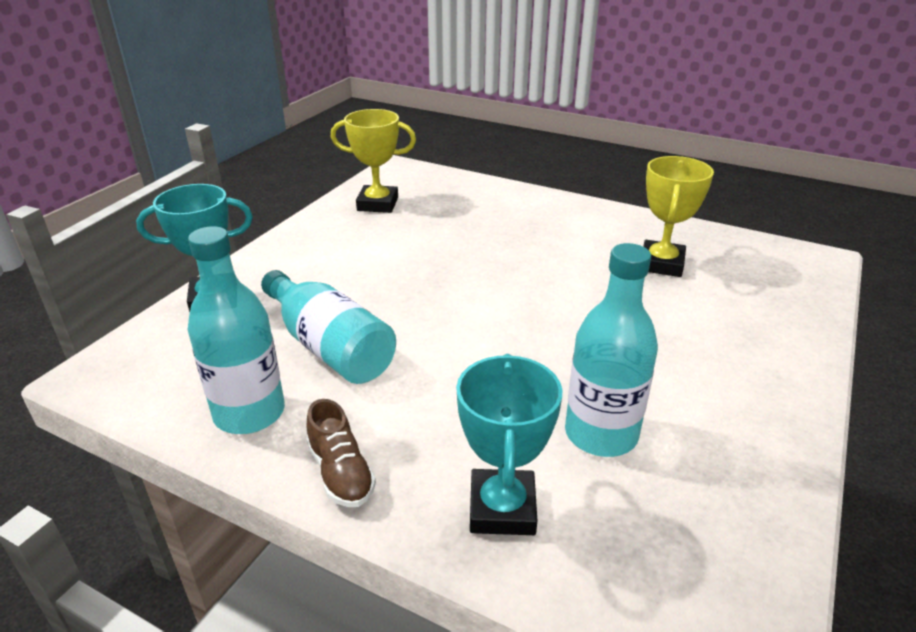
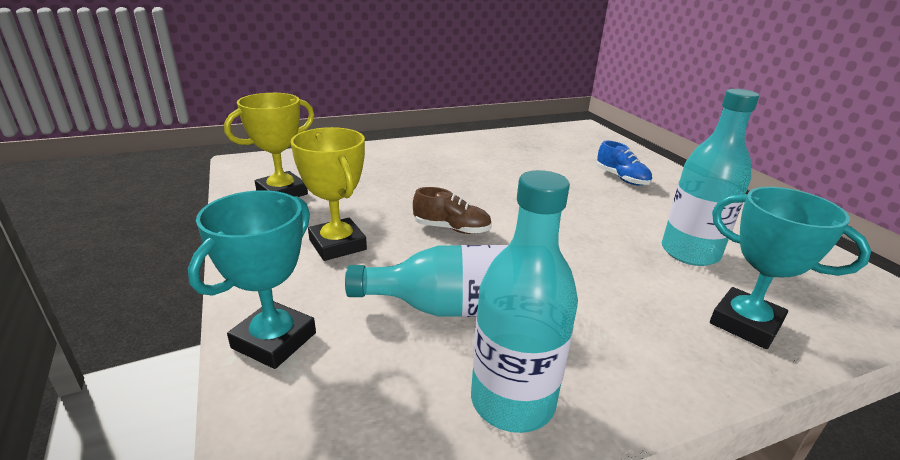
camera: 50 degrees left, 5 degrees down
(341, 473) = (652, 381): brown shoe -> brown shoe (451, 229)
(661, 264) = (534, 156): yellow trophy -> yellow trophy (337, 245)
(712, 333) = (621, 178): none -> blue shoe

